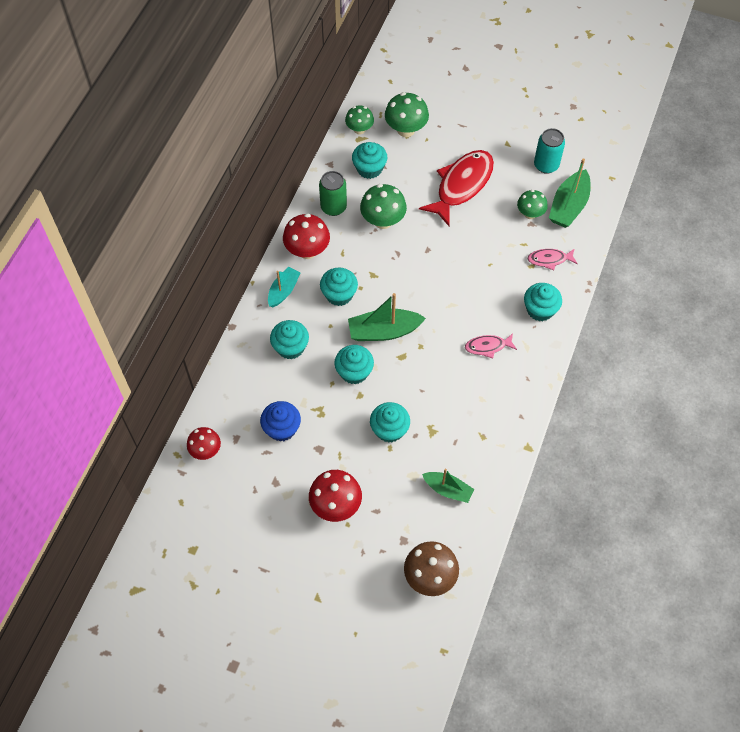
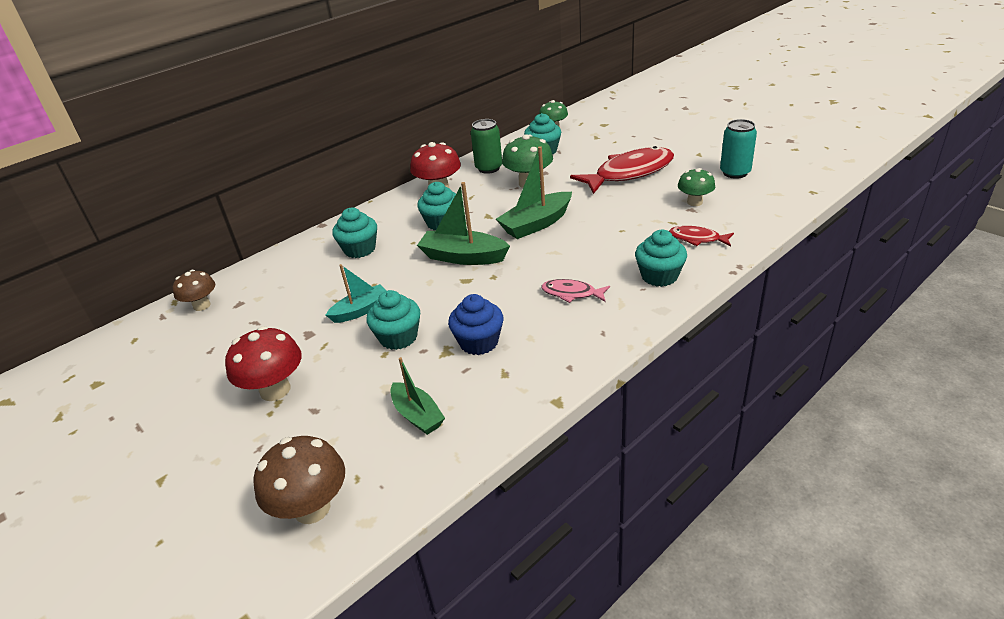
camera: 30 degrees right, 25 degrees down
(206, 450) = (202, 305): red mushroom -> brown mushroom
(282, 428) = (289, 307): blue cupcake -> blue cupcake (479, 342)
(283, 291) = (392, 211): turquoise boat -> turquoise boat (361, 310)
(354, 372) = (404, 281): turquoise cupcake -> none
(406, 129) = (598, 134): green mushroom -> none
(549, 259) = (697, 239): pink fish -> red fish
(568, 206) = (746, 204): green boat -> green boat (536, 224)

